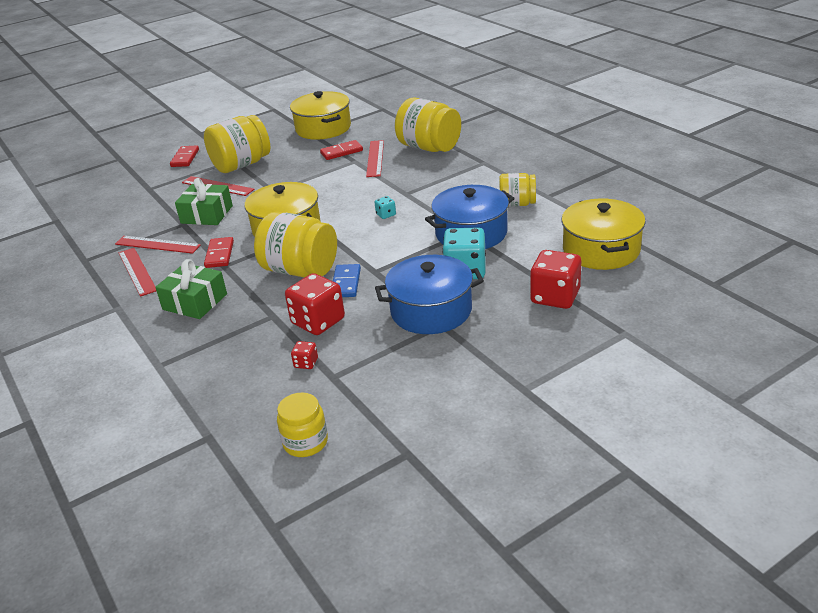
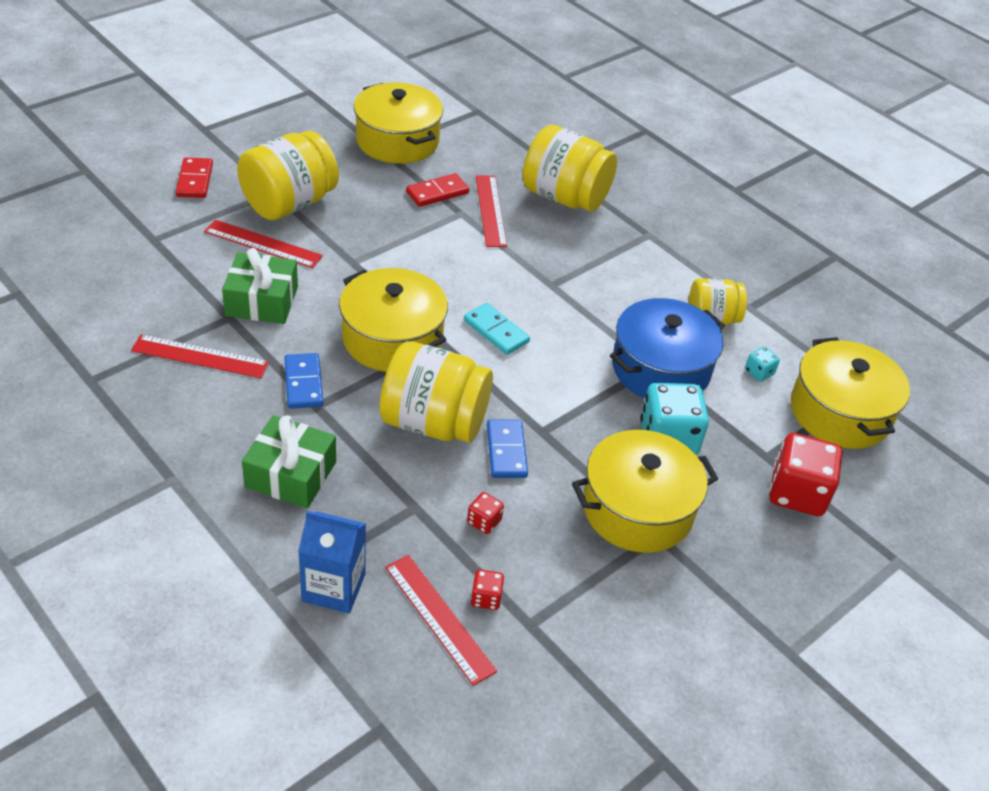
camera: 15 degrees left, 10 degrees up
(137, 271) = (182, 408): red ruler -> red ruler (439, 618)
(203, 360) = (333, 587): none -> blue carton
(219, 254) = (304, 383): red domino -> blue domino
(305, 442) = (521, 740): yellow jar -> none
(318, 321) = (484, 521): red dice -> red dice, size x0.46
(359, 220) = (496, 331): none -> turquoise domino
(386, 215) = (532, 324): turquoise dice -> turquoise dice (759, 372)
(431, 310) = (637, 509): blue pot -> yellow pot

